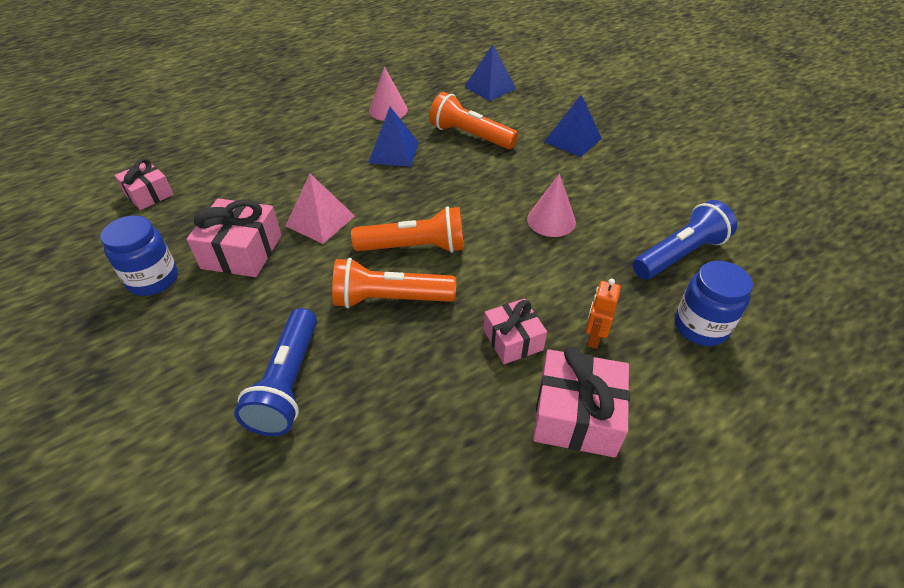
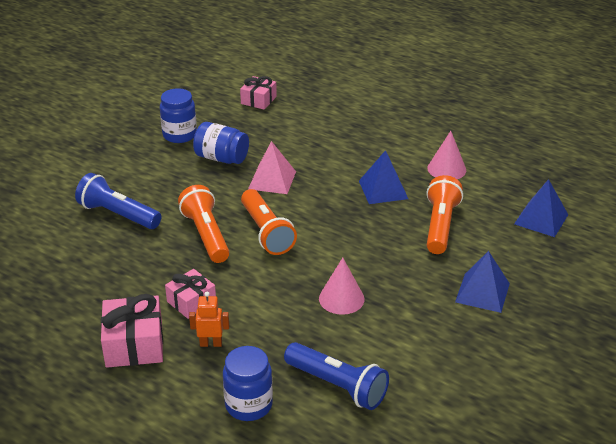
camera: 70 degrees right, 10 degrees down
(242, 252) = (221, 158): pink gift -> blue jar
(288, 383) = (118, 215): blue flashlight -> blue flashlight turned 45 degrees clockwise

